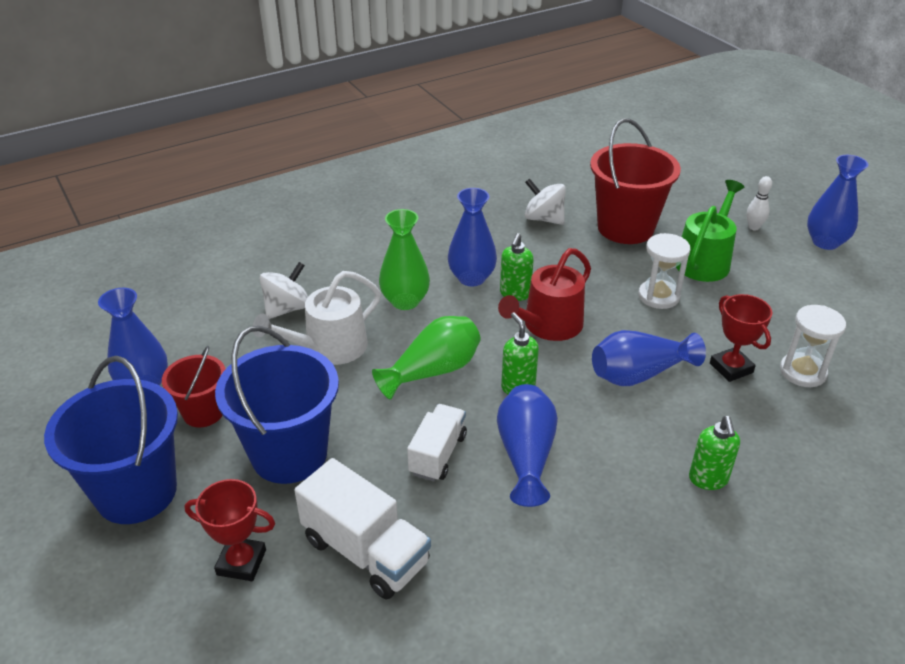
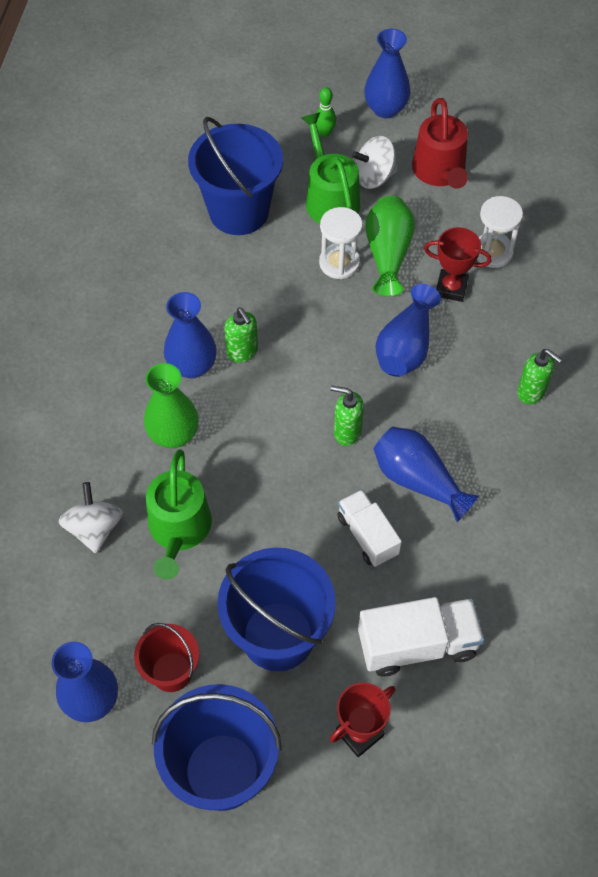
camera: 50 degrees left, 20 degrees up
(329, 348) = (179, 529): white watering can -> green watering can
(433, 371) = (277, 476): green vase -> green vase (387, 254)
(543, 219) = (167, 255): white spinning top -> white spinning top (374, 177)
(548, 325) = (301, 360): red watering can -> red watering can (440, 171)
(625, 228) = (239, 211): red bucket -> blue bucket
(753, 227) = (325, 133): white bowling pin -> green bowling pin

